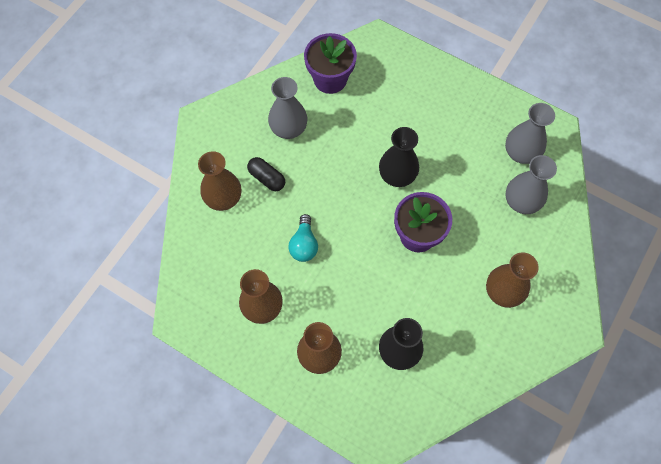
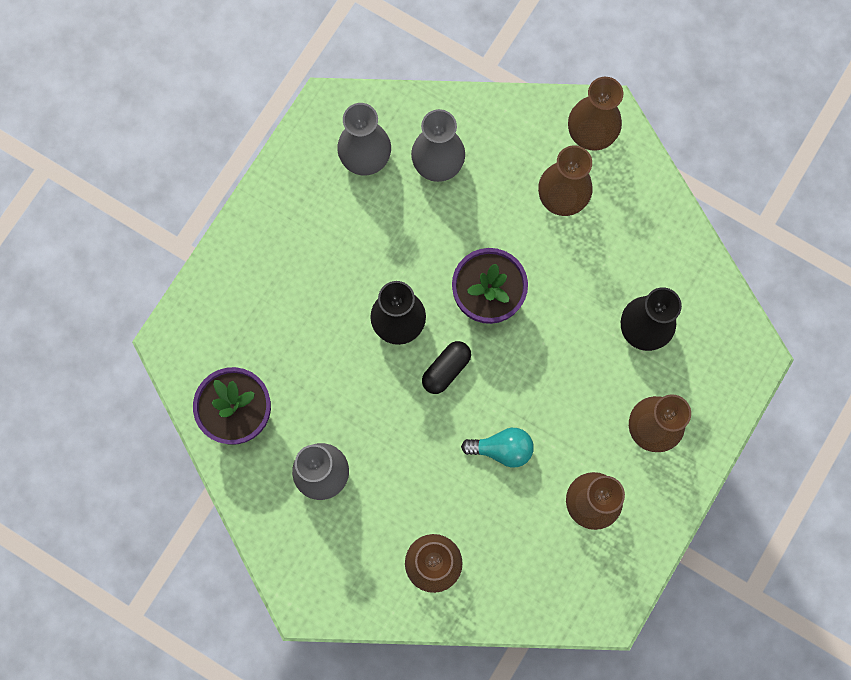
camera: 90 degrees left, 10 degrees up
(267, 178) = (402, 503): black capsule -> black capsule (446, 369)
(559, 315) = (591, 132): none -> brown vase

